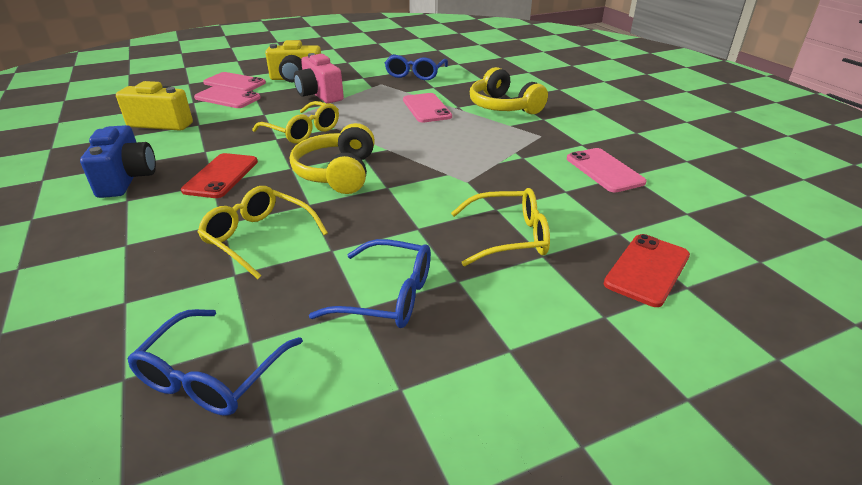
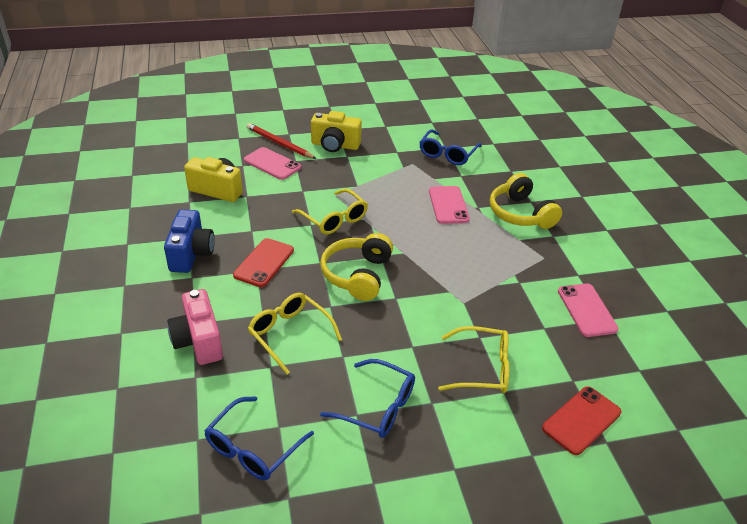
camera: 10 degrees right, 5 degrees up
(235, 83) = (279, 143): pink phone -> red pencil
(319, 95) = (354, 172): pink camera -> pink camera (198, 341)

